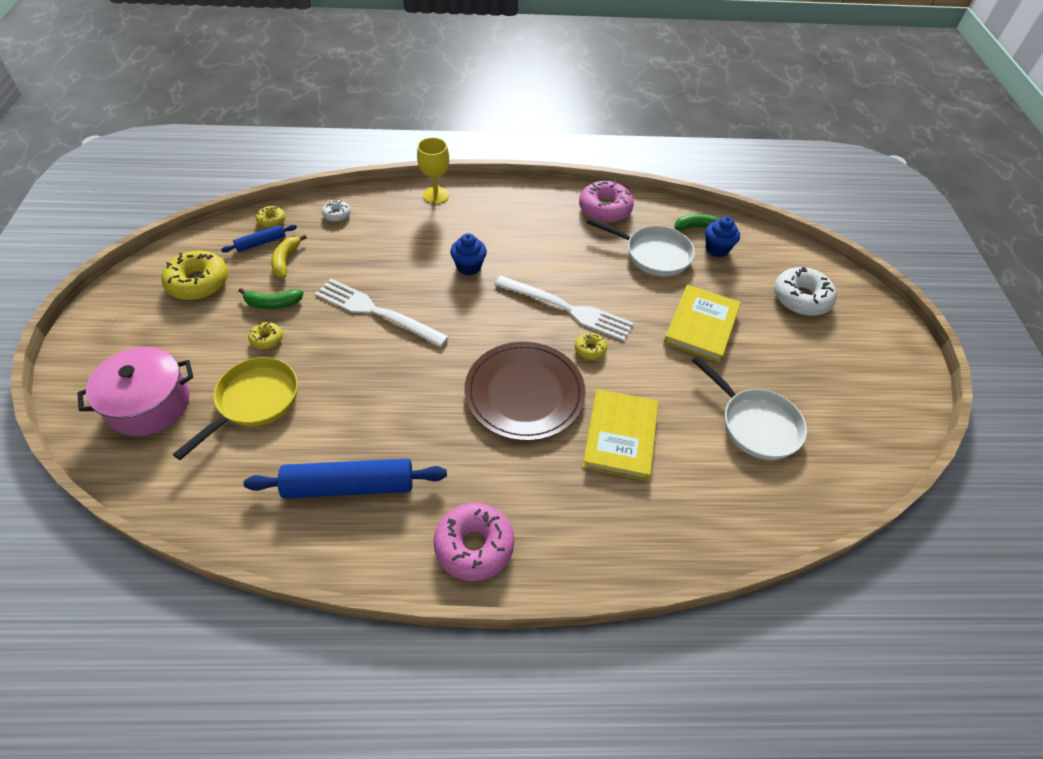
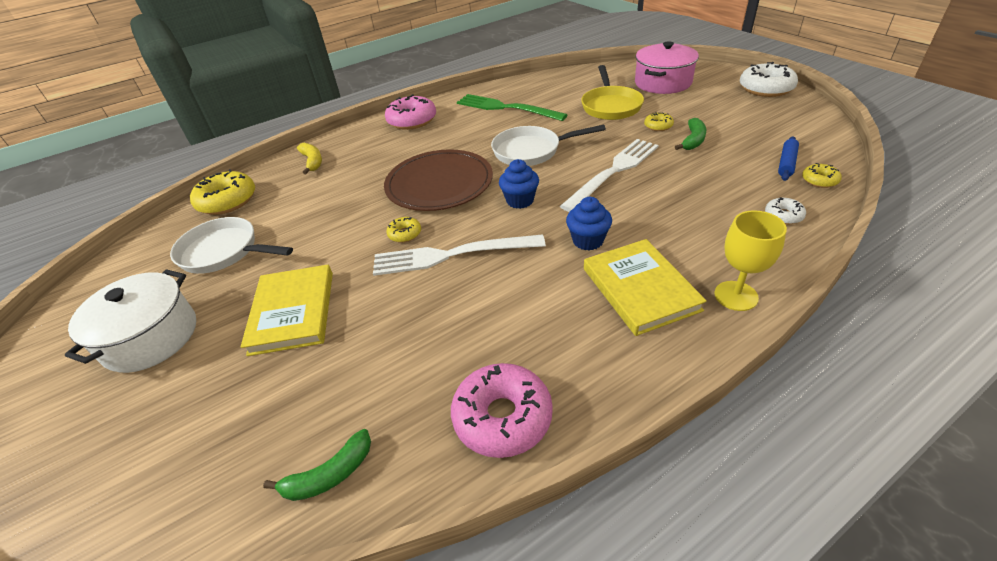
camera: 155 degrees right, 10 degrees down
(198, 282) = (765, 125): yellow donut -> yellow donut (227, 201)
(273, 304) = (693, 140): green banana -> green banana turned 150 degrees clockwise
(286, 260) = (742, 164): yellow banana -> yellow banana (312, 162)
(349, 486) = (506, 108): blue rolling pin -> green fork
(376, 312) = (613, 172): white fork -> white fork turned 45 degrees counterclockwise
(620, 436) = (346, 195): yellow book -> yellow book (640, 289)
(653, 254) = (386, 376): white pan -> white pan (531, 151)
(717, 249) = (288, 444): blue cupcake -> blue cupcake (520, 200)
(801, 298) = (145, 424): white donut -> white donut (765, 88)
(810, 361) = (150, 337): none -> white pot

